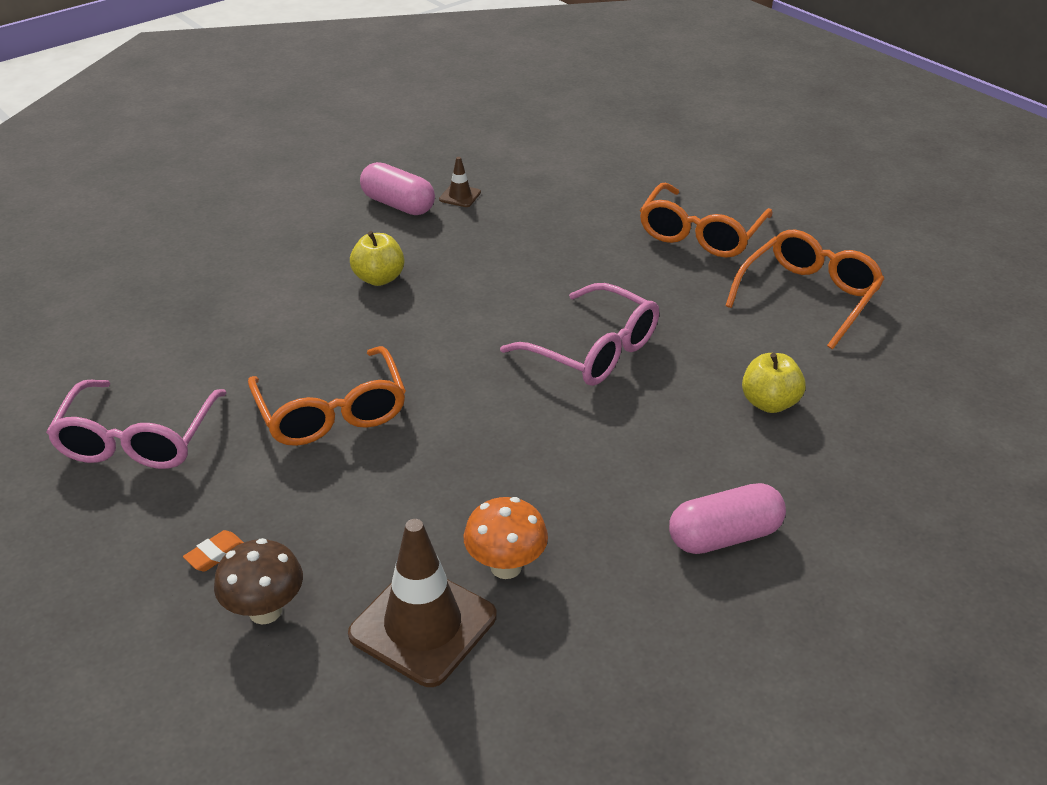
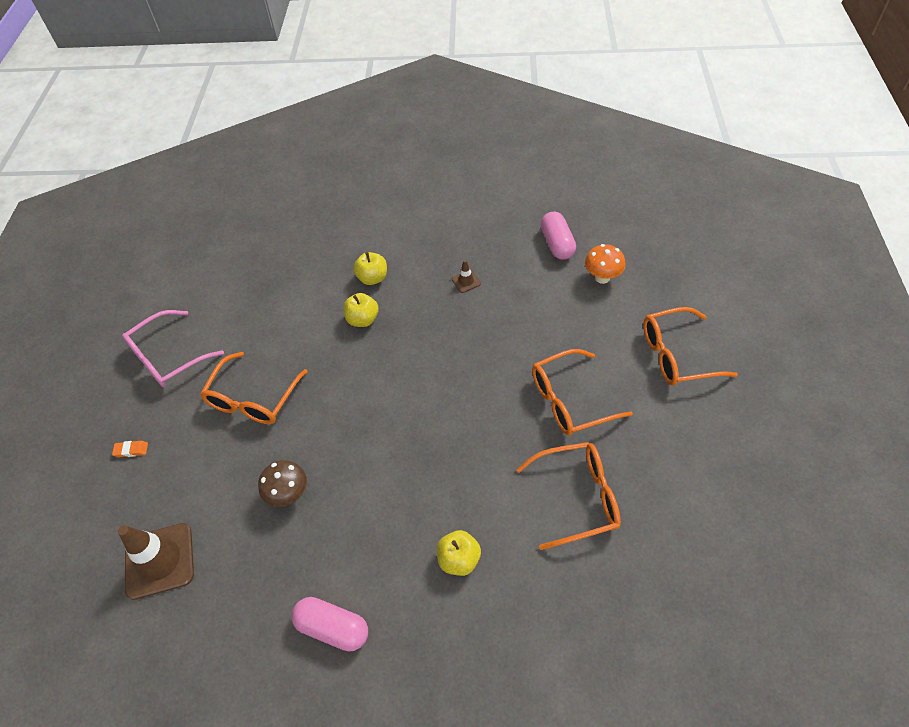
camera: 45 degrees right, 15 degrees up
(265, 611) = (117, 498): brown mushroom -> brown mushroom (289, 494)
(339, 240) = (372, 278): none -> yellow apple
(398, 204) = (427, 268): pink capsule -> pink capsule (557, 244)
(506, 567) = (223, 557): orange mushroom -> orange mushroom (602, 277)
(594, 351) = (410, 449): pink glasses -> none
(748, 159) = (676, 355): none -> orange glasses

